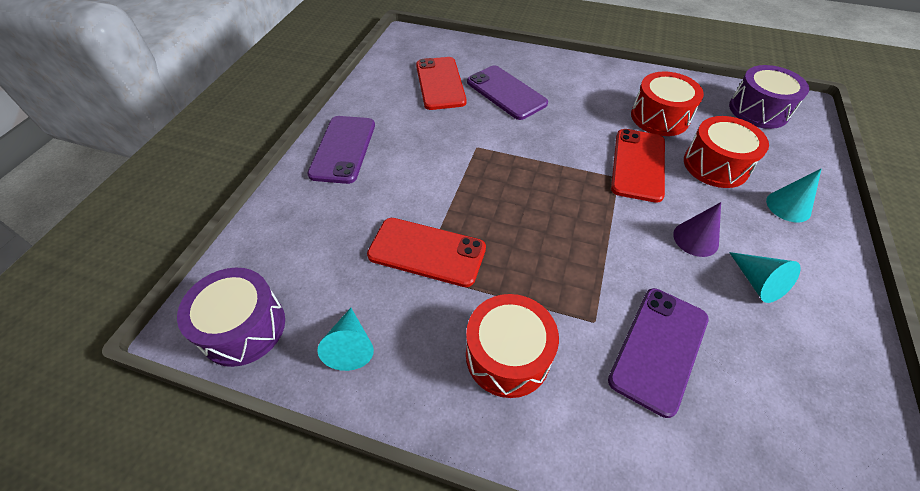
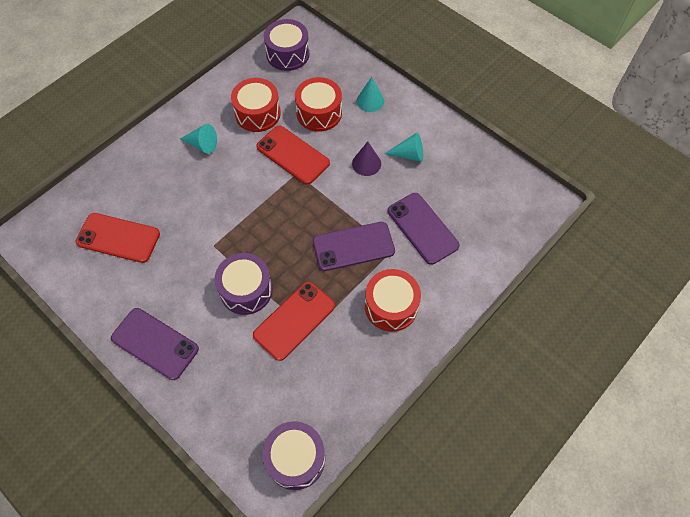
camera: 65 degrees left, 10 degrees up
(350, 346) = (343, 393): turquoise cone -> turquoise cone (202, 144)
(440, 193) = (246, 290): none -> purple drum
(506, 93) = (164, 195): purple phone -> purple phone (353, 246)

